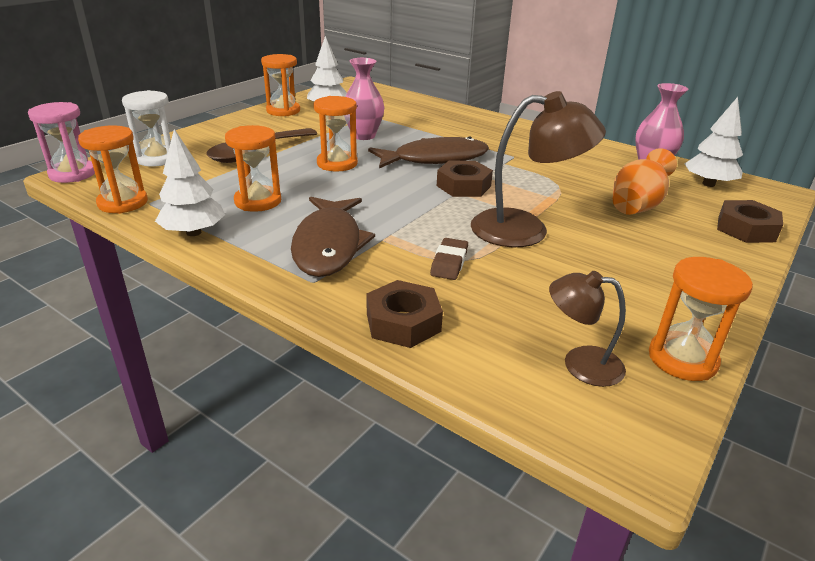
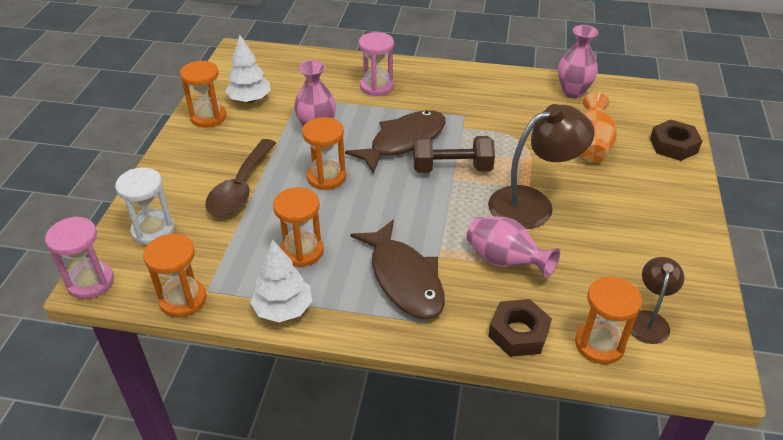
camera: 25 degrees left, 10 degrees up
(448, 123) = (377, 86): none -> pink hourglass
(449, 263) = (505, 261): brown eraser -> pink vase
(463, 186) = (452, 168): brown nut -> brown dumbbell
(580, 363) = (649, 320): brown lamp -> brown lamp turned 120 degrees clockwise
(682, 359) = (701, 289): orange hourglass -> orange hourglass (599, 344)
(708, 184) = (624, 101): white tree -> none

